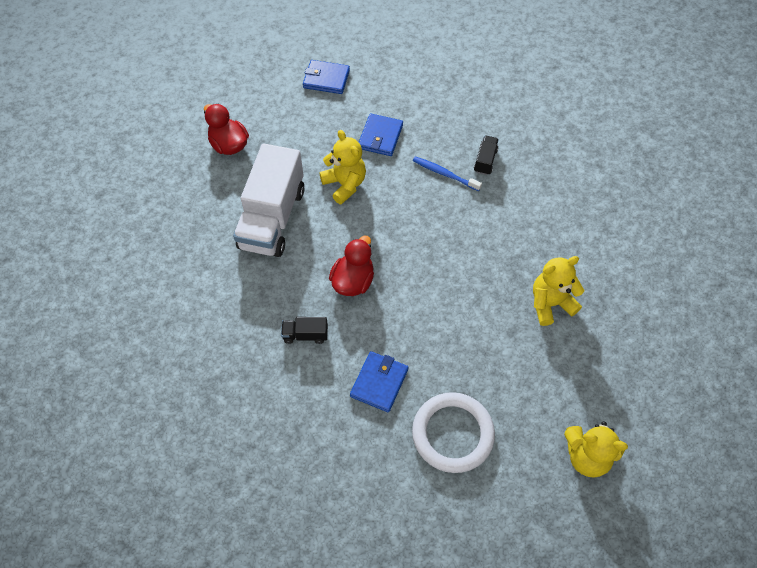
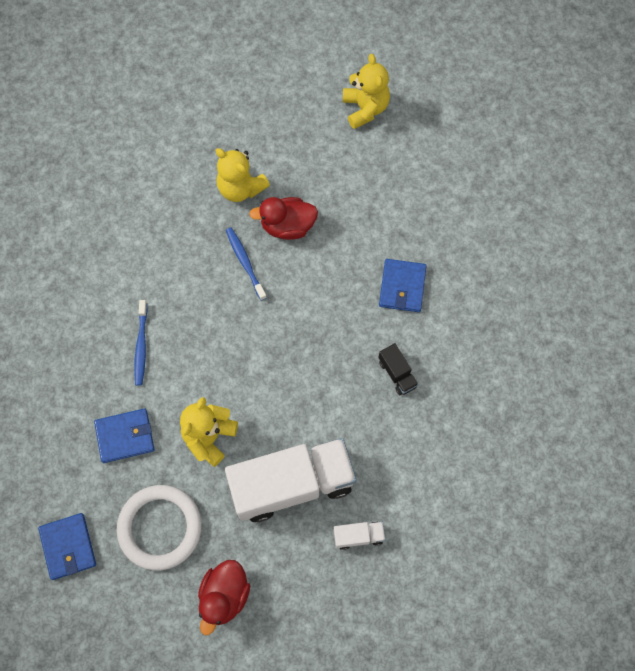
camera: 120 degrees left, 10 degrees up
(204, 241) = (358, 536): none -> white truck
(353, 281) = (317, 364): red duck -> red duck (287, 226)
(379, 383) = (402, 287): blue wallet -> blue wallet turned 75 degrees counterclockwise
(452, 434) = (409, 209): white ring -> white ring (160, 528)
(475, 273) = (245, 263): none -> blue toothbrush
(485, 161) = (102, 315): black truck -> none

